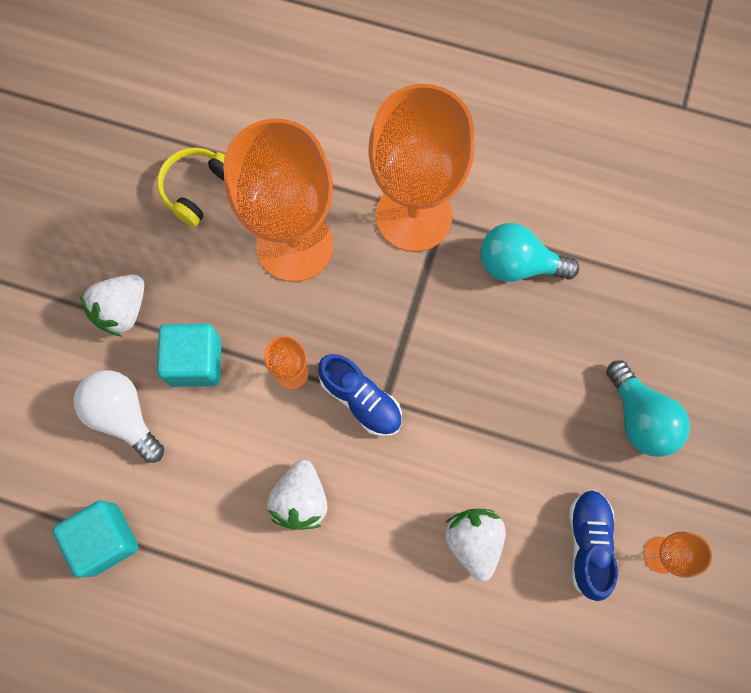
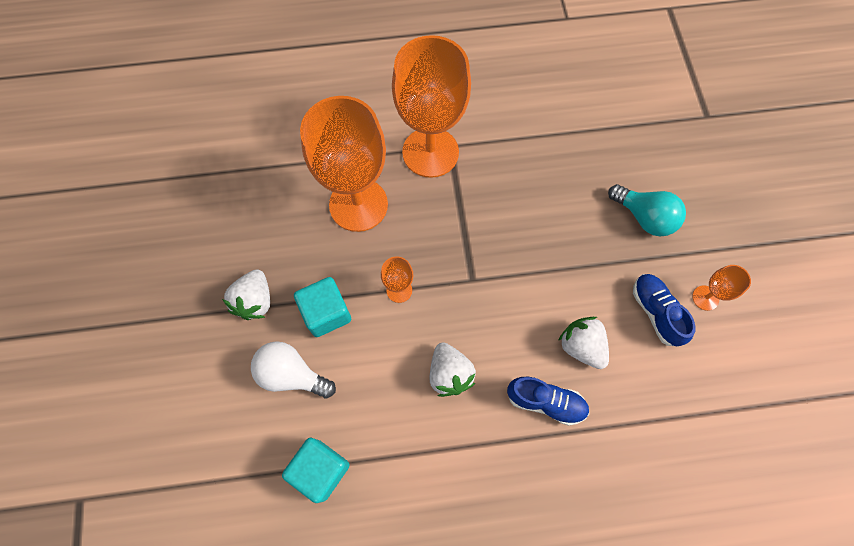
camera: 25 degrees left, 5 degrees down
(197, 188) = (270, 195): yellow headphones -> none
(361, 399) = (456, 287): blue shoe -> blue shoe (545, 402)
(518, 264) = (515, 154): turquoise light bulb -> none

